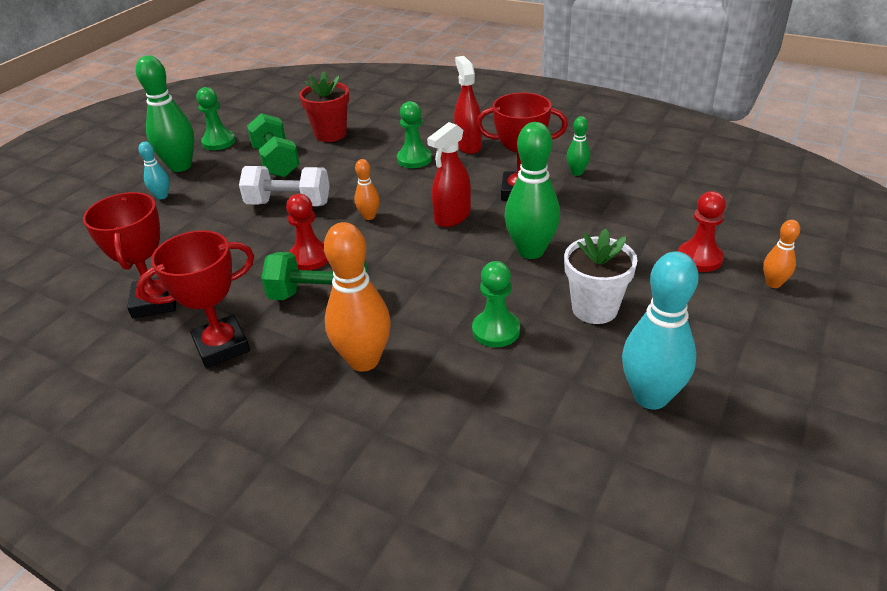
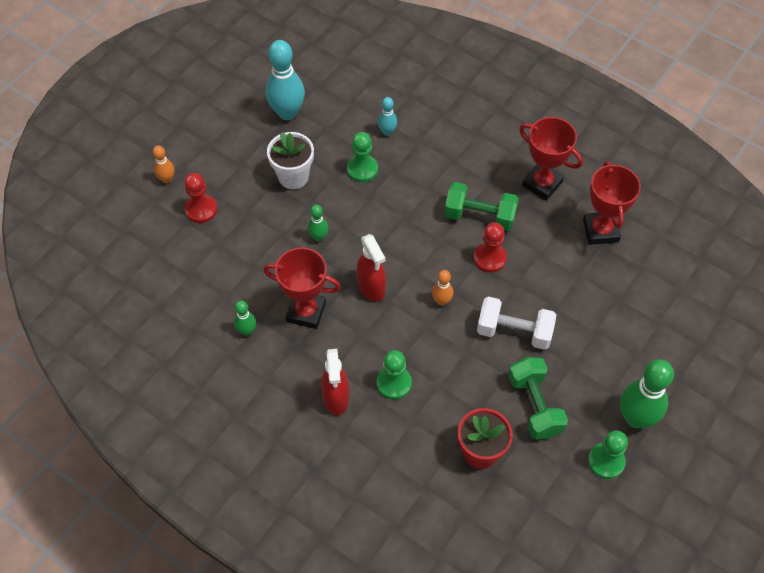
camera: 175 degrees left, 20 degrees up
(162, 196) = (638, 366): turquoise bowling pin -> turquoise bowling pin (387, 131)
(222, 346) = (542, 184): red trophy -> red trophy turned 60 degrees clockwise
(364, 360) = (448, 159): orange bowling pin -> none
(452, 217) = (371, 287): red spray bottle -> red spray bottle turned 105 degrees clockwise
(531, 251) = (318, 237): green bowling pin -> green bowling pin, size x0.50

